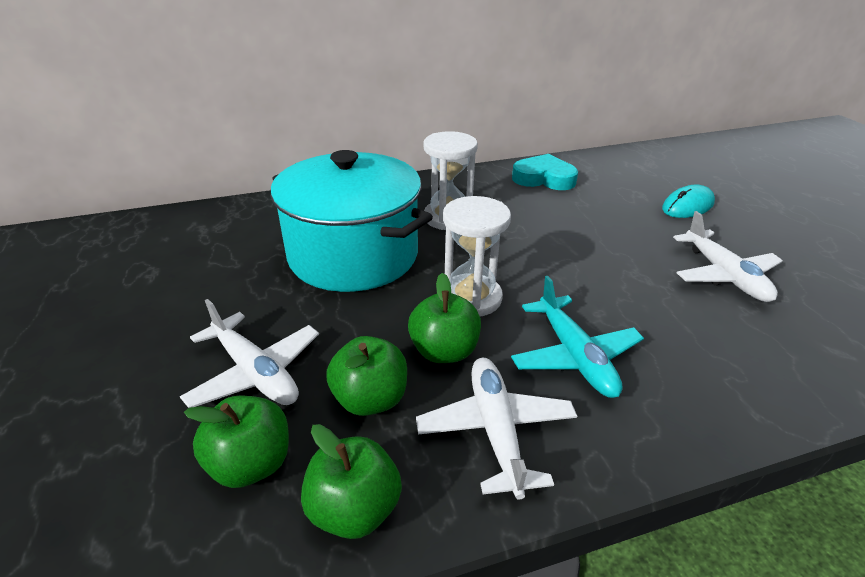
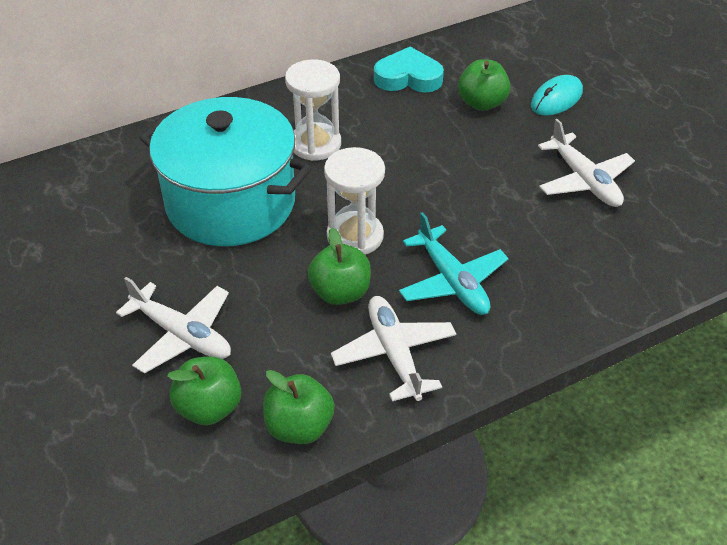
camera: 10 degrees left, 10 degrees up
(370, 399) = (288, 344): green apple -> green apple (482, 103)

